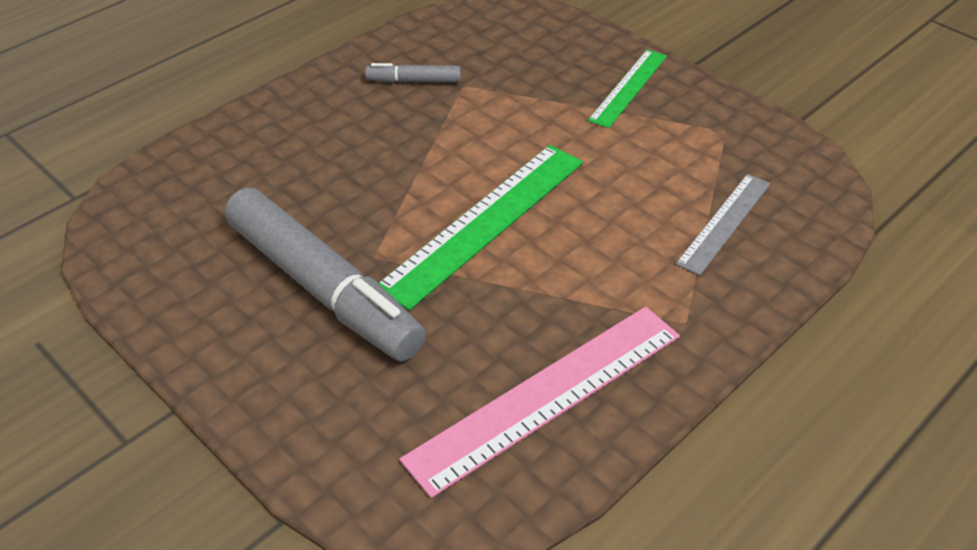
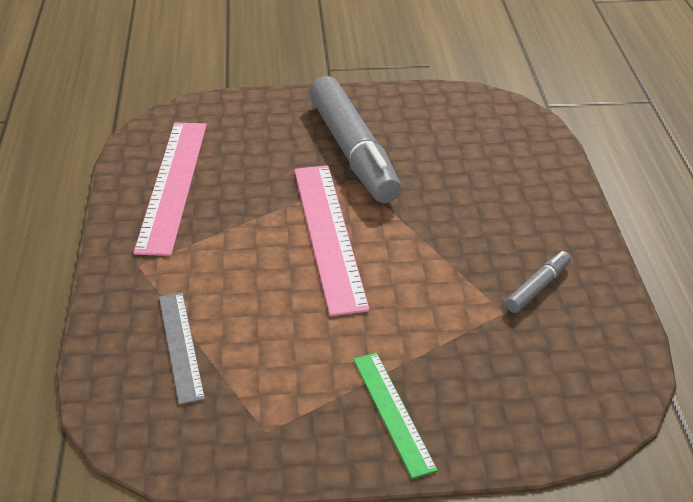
camera: 130 degrees right, 5 degrees down
(322, 287) = (353, 151): grey marker -> grey marker turned 105 degrees counterclockwise
(484, 222) = (329, 235): green ruler -> pink ruler

